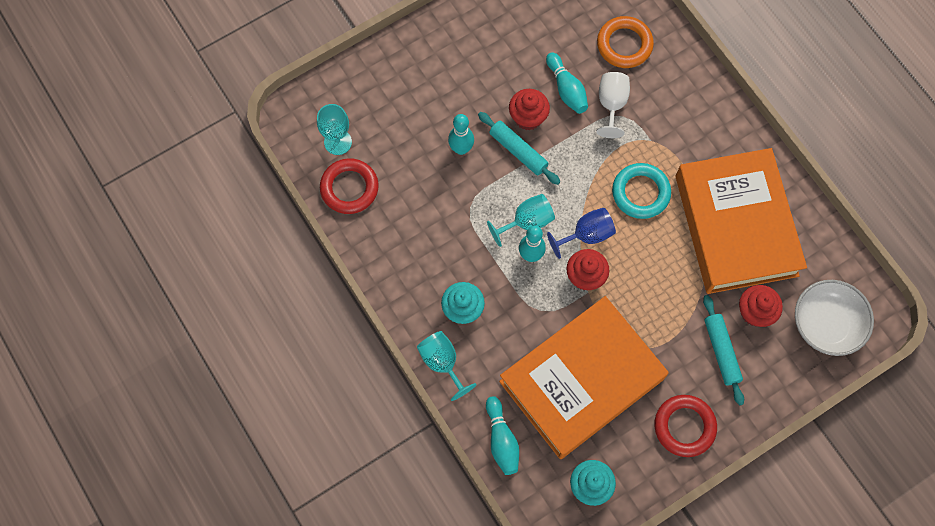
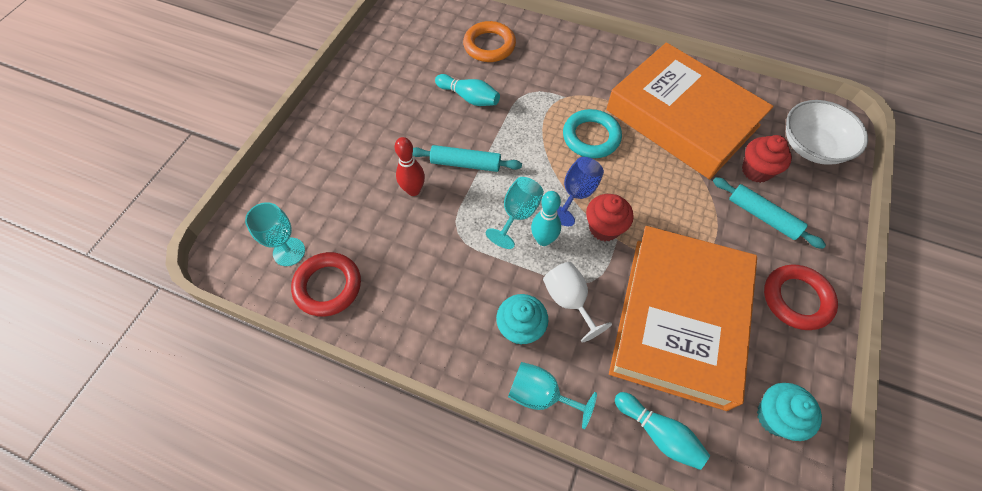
camera: 35 degrees left, 10 degrees down
(461, 149) = (413, 190): turquoise bowling pin -> red bowling pin
(528, 118) = (454, 134): red cupcake -> none
(611, 104) = (514, 89): white goblet -> white goblet (569, 300)

